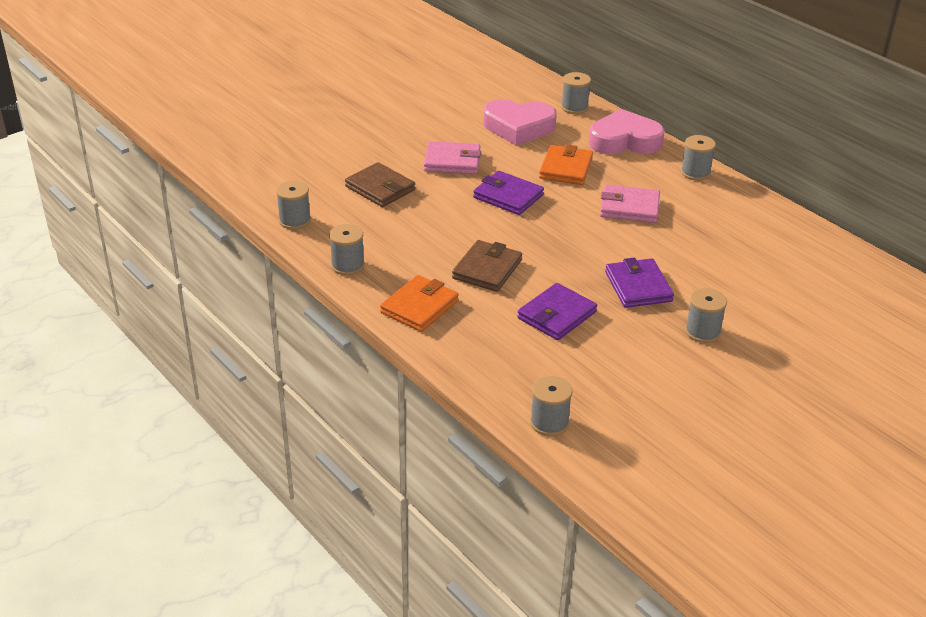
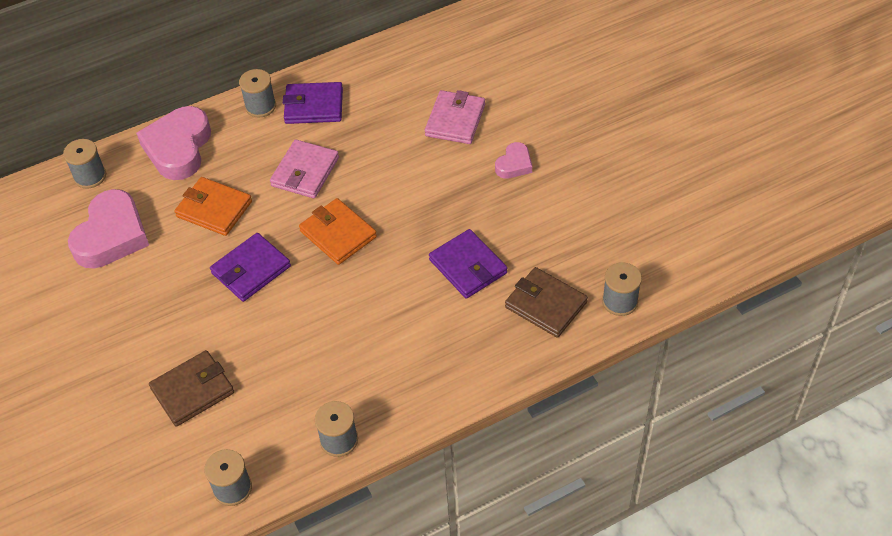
camera: 75 degrees left, 15 degrees up
(419, 307) = (429, 380): orange wallet -> orange wallet (338, 234)
(452, 161) = (161, 311): pink wallet -> pink wallet (455, 120)
(487, 269) = (379, 311): brown wallet -> brown wallet (545, 305)
(638, 287) = (438, 195): purple wallet -> purple wallet (314, 106)
(702, 332) = (514, 164): grey spool -> pink heart

